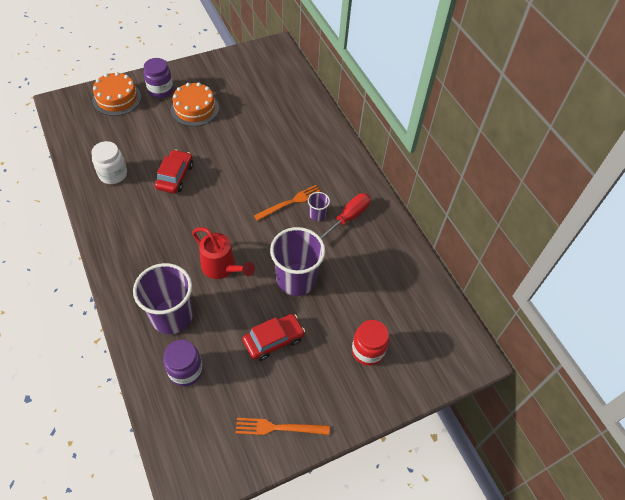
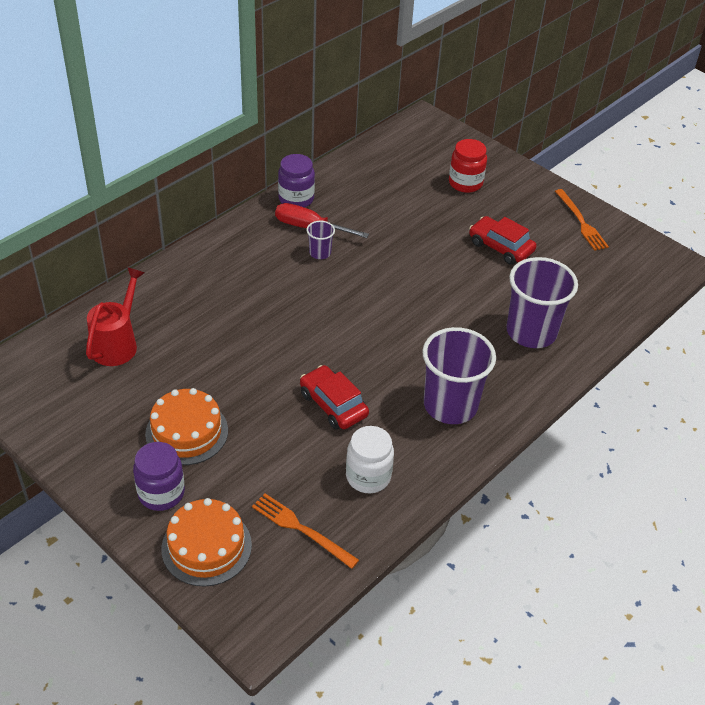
camera: 110 degrees left, 10 degrees down
(175, 176) = (333, 404): red car -> red car turned 60 degrees clockwise
(185, 371) = (580, 300): purple jar -> purple jar (296, 199)
(222, 268) = (444, 311): red watering can -> red watering can (117, 343)
(290, 202) = (314, 279): orange fork -> orange fork (301, 529)
(296, 279) = (419, 248): purple cup -> purple cup (450, 405)

